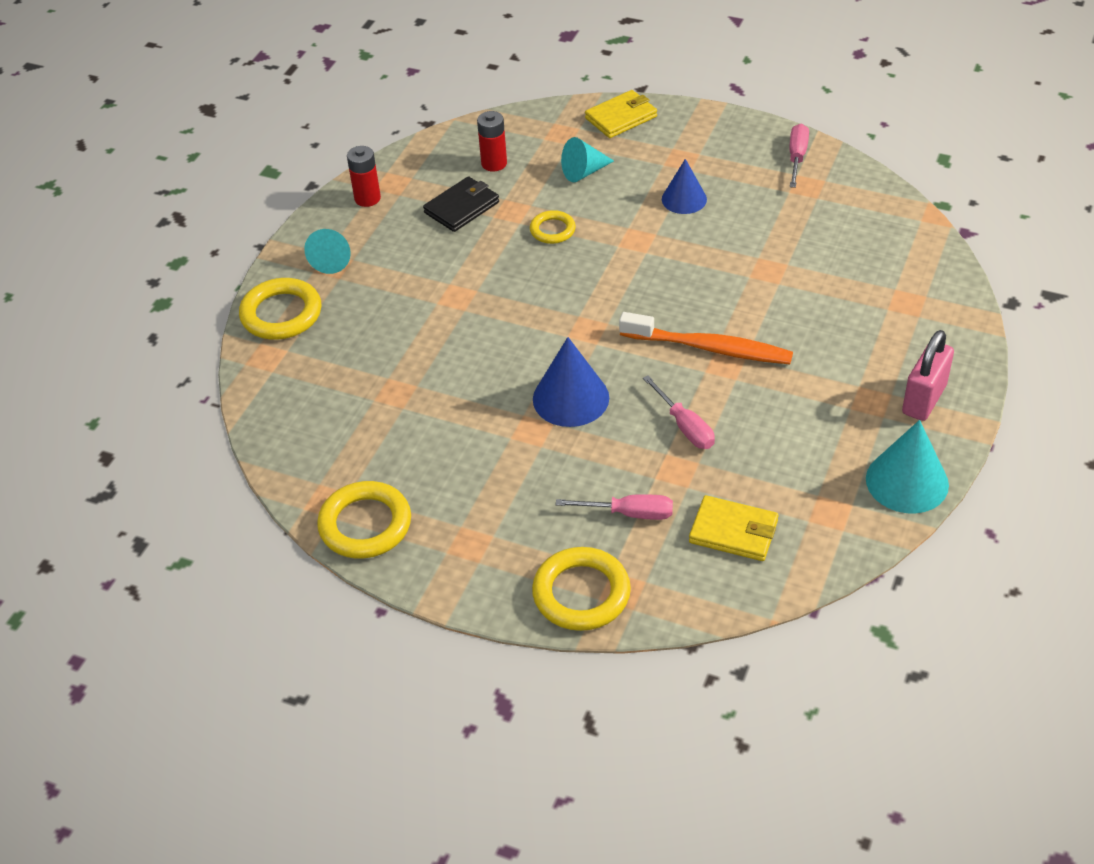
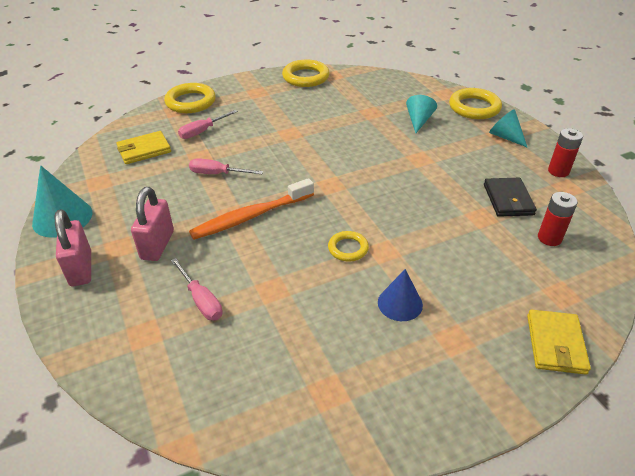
camera: 130 degrees right, 5 degrees down
(552, 230) = (439, 222): yellow ring -> yellow ring (348, 248)
(571, 398) = (291, 153): blue cone -> none
(584, 172) = (493, 274): turquoise cone -> turquoise cone (418, 121)
(797, 157) = (373, 421): pink screwdriver -> pink screwdriver (201, 300)
(830, 377) = (157, 245): none -> pink padlock

